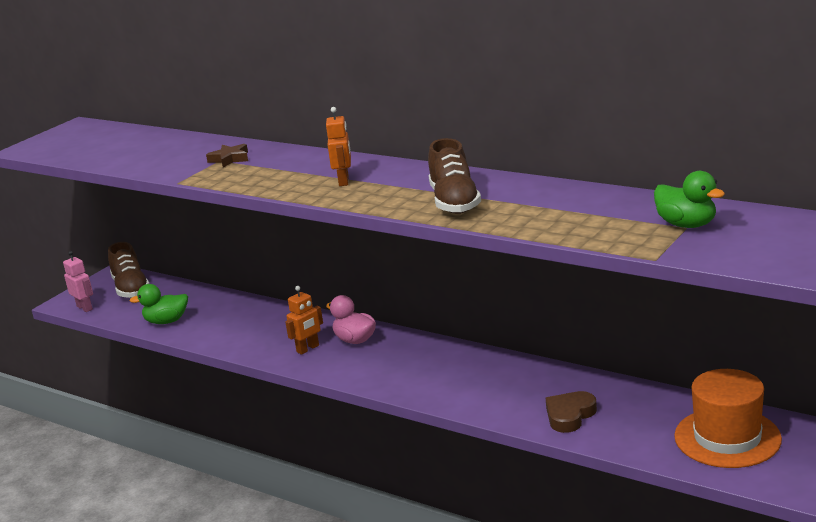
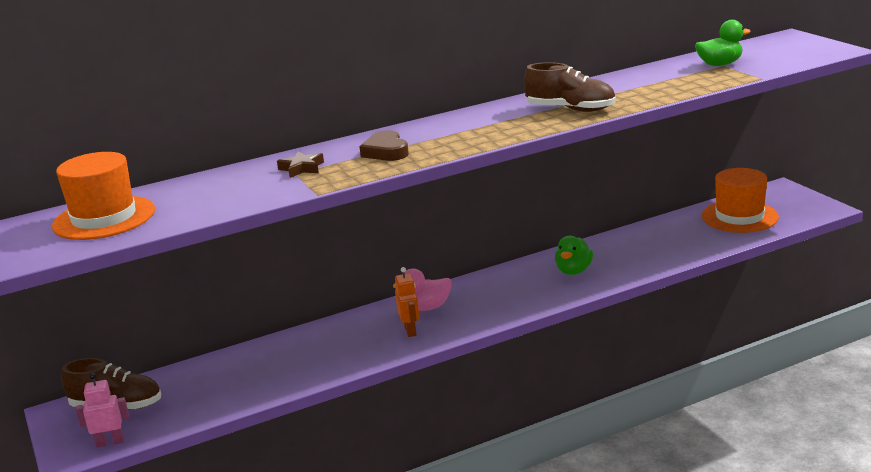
camera: 60 degrees left, 0 degrees up
(104, 141) = (104, 218): none -> orange hat
(166, 321) = (234, 395): green duck -> green duck (573, 271)
(344, 181) = (454, 135): orange robot -> none
(569, 415) = (656, 254): brown heart -> brown heart (386, 151)

